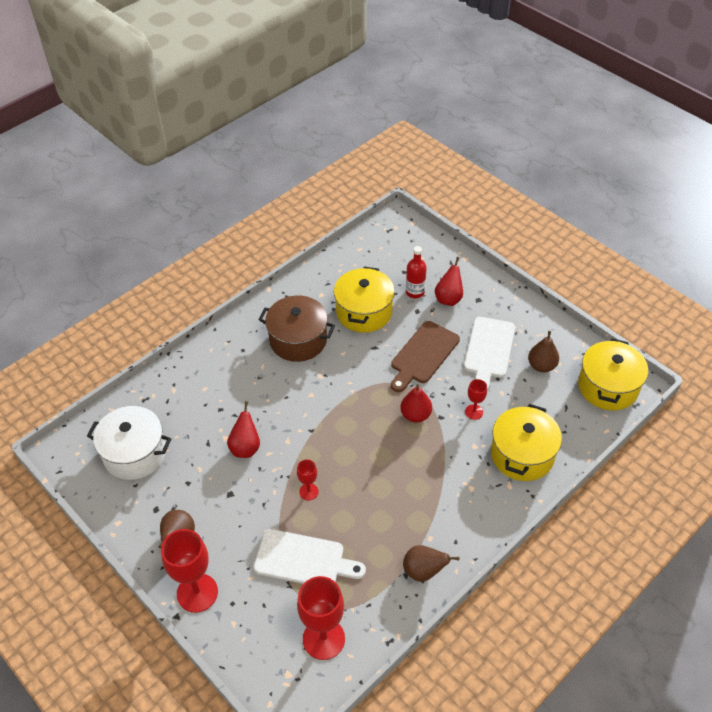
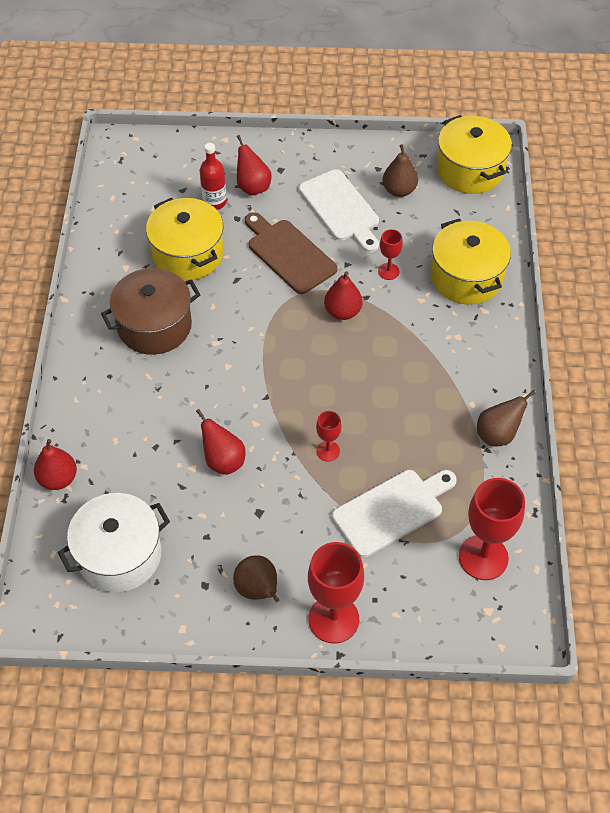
camera: 45 degrees left, 5 degrees up
(154, 386) = (58, 479): none -> red pear
(423, 355) = (288, 254): brown cutting board -> brown cutting board turned 150 degrees clockwise

